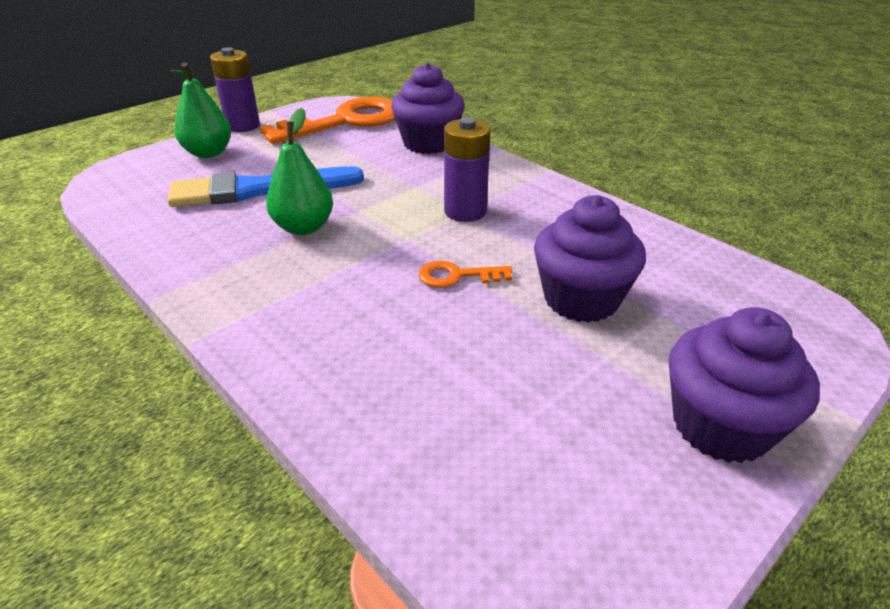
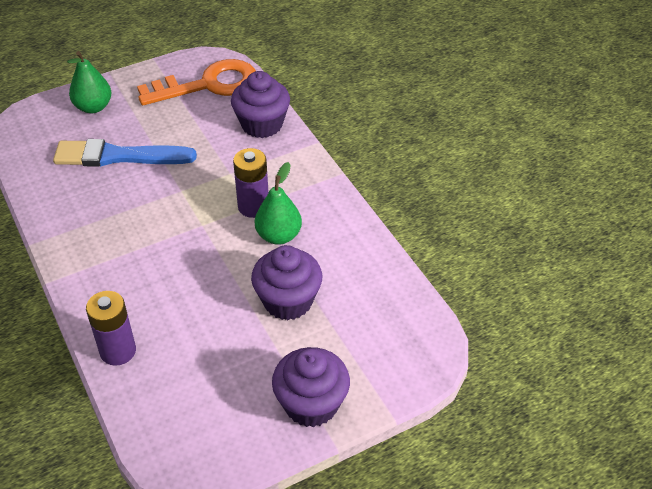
camera: 15 degrees right, 10 degrees up
(243, 126) = (127, 77): purple battery -> purple battery (118, 351)
(303, 227) = (137, 201): green pear -> green pear (279, 235)
(457, 276) = (219, 265): orange key -> none

